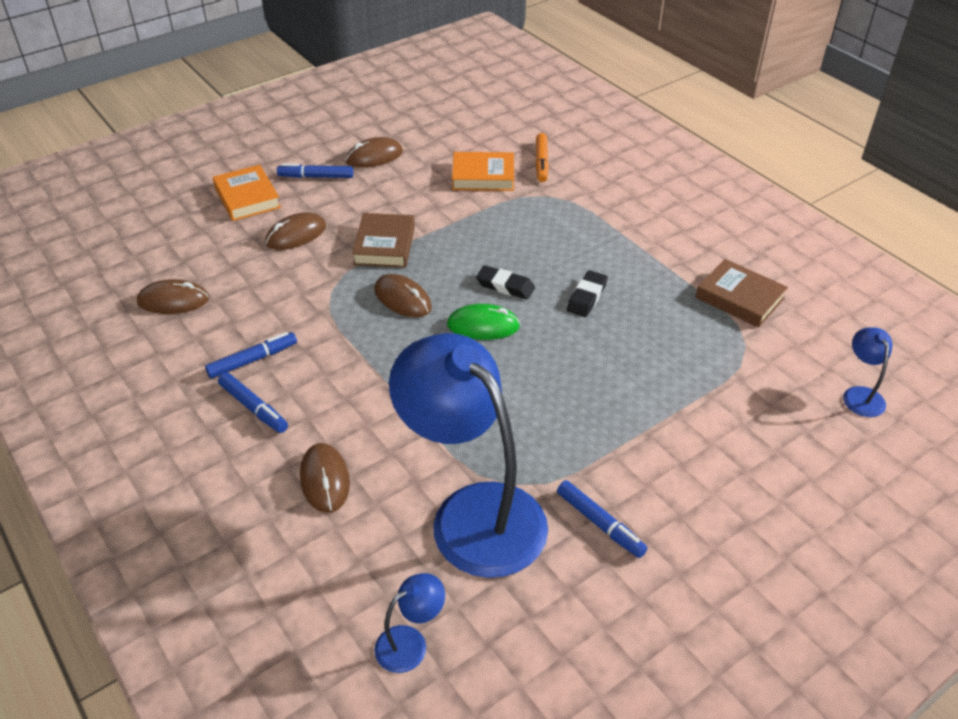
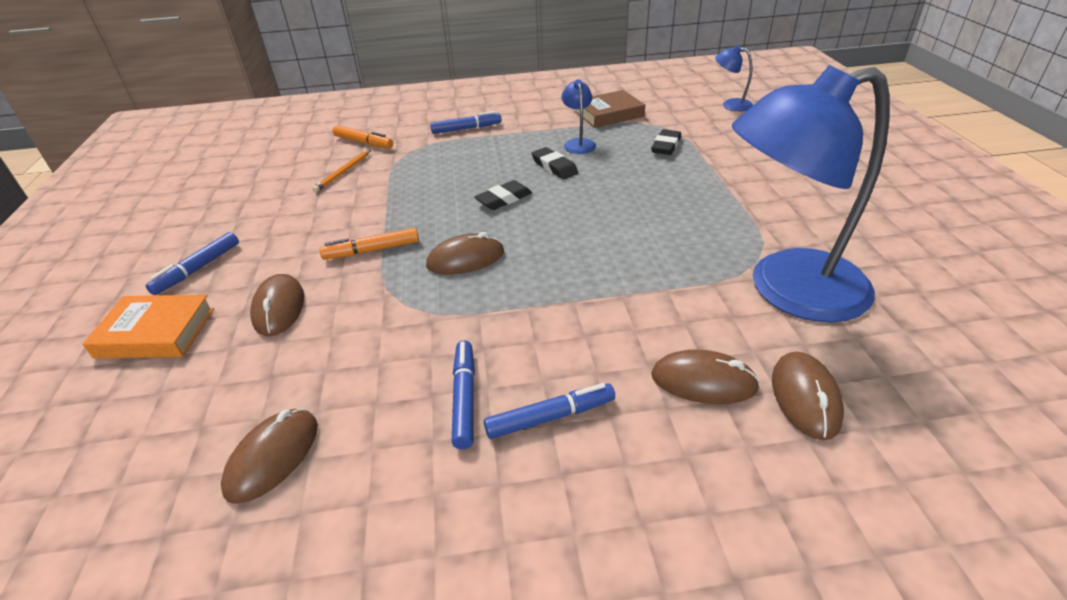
camera: 60 degrees left, 5 degrees down
(374, 156) = (224, 222): brown mouse -> brown mouse (805, 397)
(384, 245) = (372, 250): brown book -> orange marker
(410, 643) = (952, 373): blue lamp -> blue lamp (578, 143)
(483, 176) = (343, 172): orange book -> orange pencil
(483, 326) = (546, 223): green mouse -> none
(600, 523) = (819, 228): blue marker -> blue marker (466, 129)
(696, 364) = (666, 146): none -> black eraser

